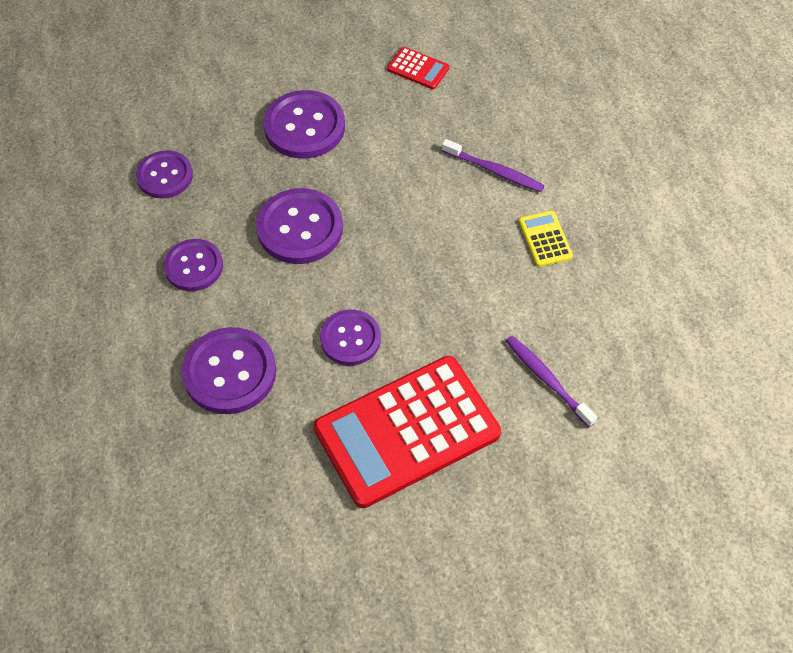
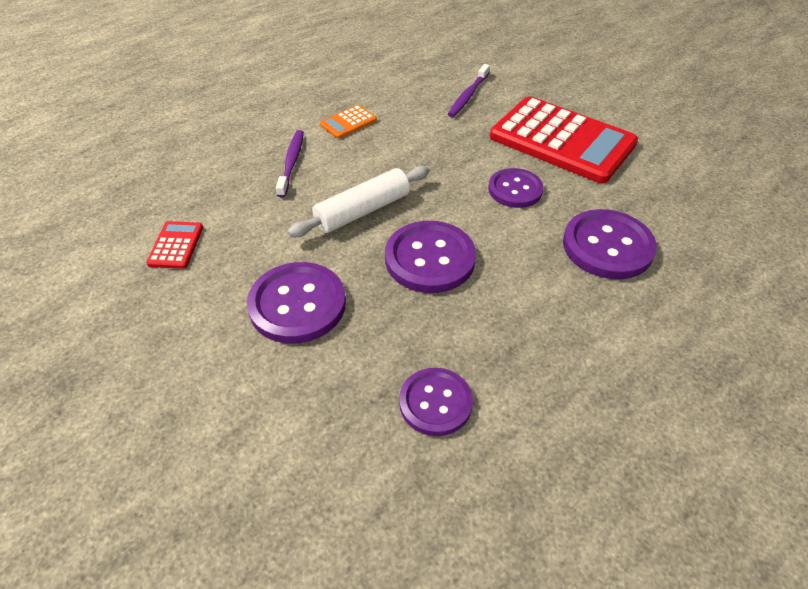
camera: 115 degrees left, 10 degrees down
(193, 266) = (529, 319): purple button -> none
(390, 202) = (362, 211): none -> white rolling pin
(545, 239) = (348, 122): yellow calculator -> orange calculator

